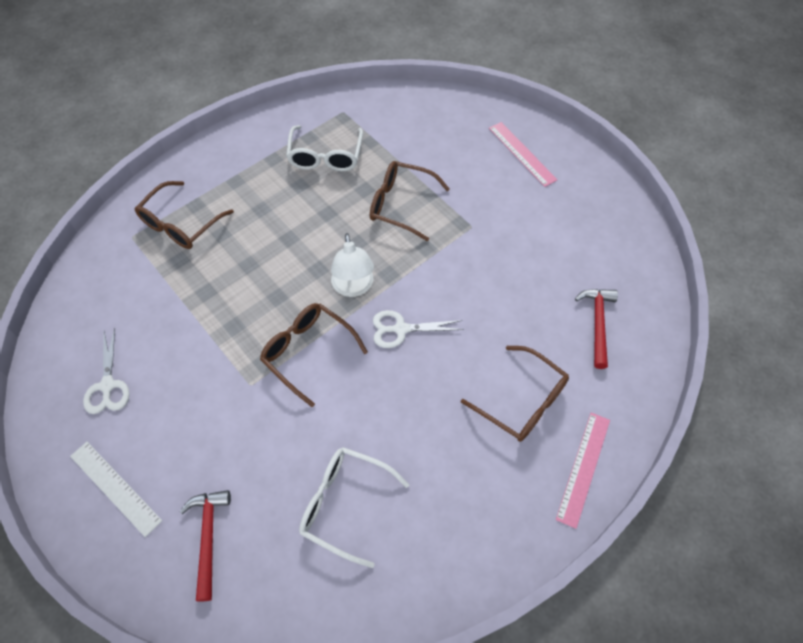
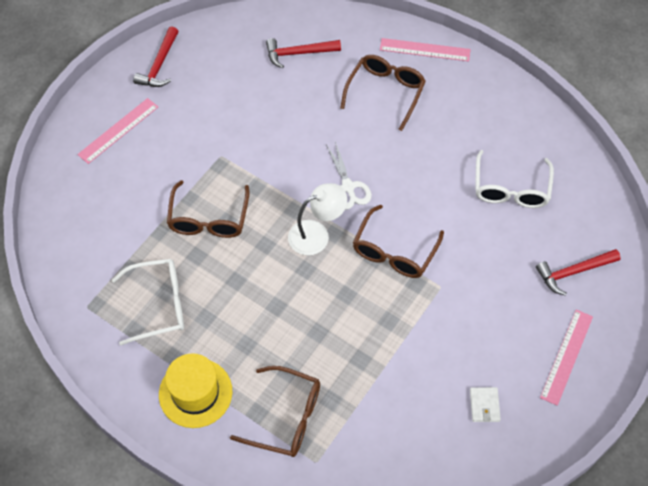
camera: 105 degrees left, 0 degrees up
(107, 385) = (484, 405): white scissors -> white wallet
(115, 488) = (567, 356): white ruler -> pink ruler
(234, 168) = (195, 393): none -> yellow hat
(599, 196) = (159, 65): none -> red hammer

